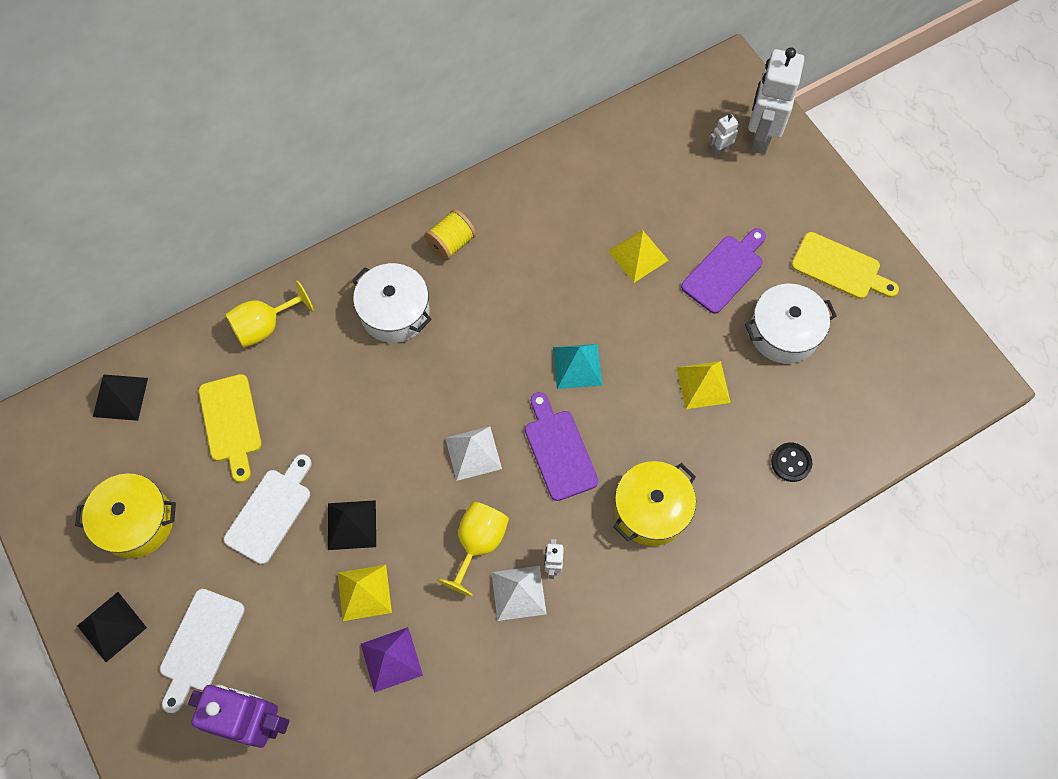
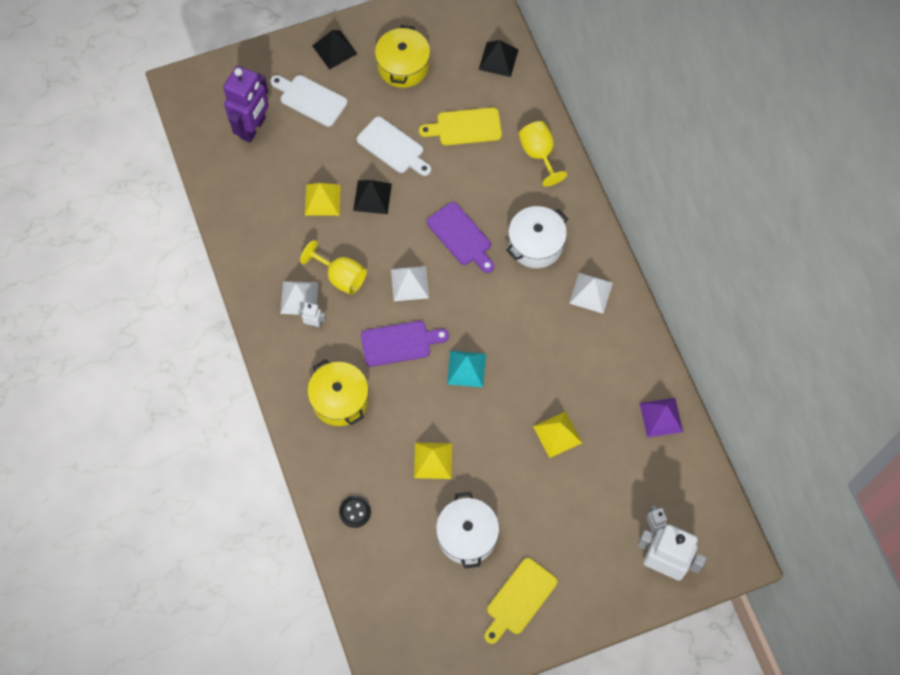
camera: 100 degrees right, 0 degrees up
(391, 659) = (273, 211): purple pyramid -> purple pyramid (661, 417)
(451, 243) = (591, 293): yellow spool -> white pyramid
(725, 271) = (531, 501): purple cutting board -> purple cutting board (461, 236)

